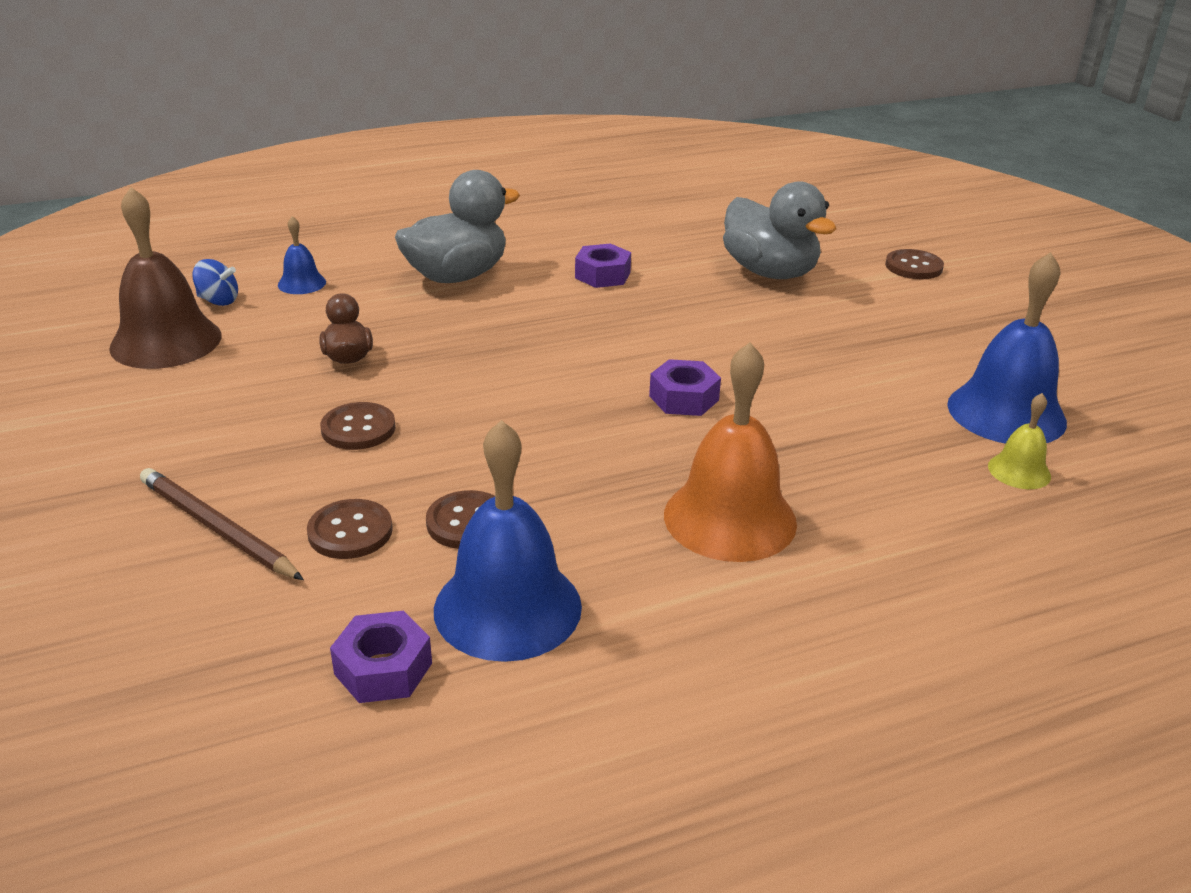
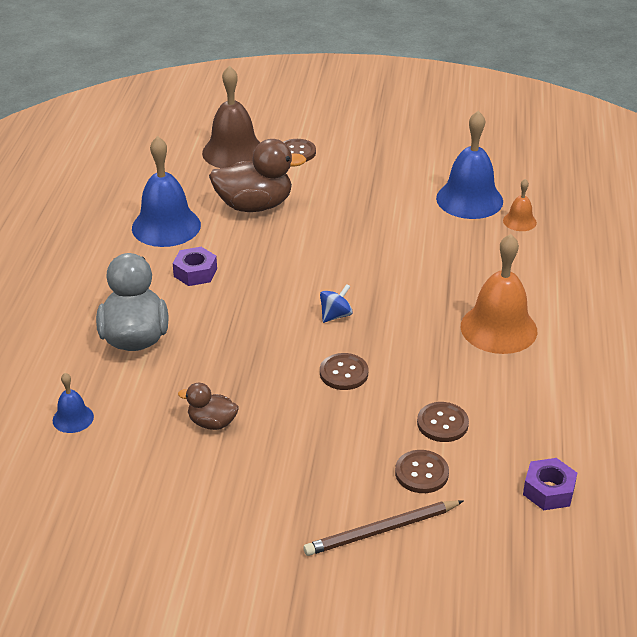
camera: 60 degrees left, 5 degrees up
(166, 341) = (107, 512): brown bell -> brown bell (233, 152)
(218, 301) = (62, 470): blue spinning top -> blue spinning top (335, 315)
(358, 428) = (310, 441): brown button -> brown button (344, 373)
(507, 607) = (525, 431): blue bell -> blue bell (166, 226)
(684, 398) = (375, 298): purple nut -> none
(770, 272) = (254, 206): grey duck -> brown duck
(1019, 471) = (519, 221): yellow bell -> orange bell

